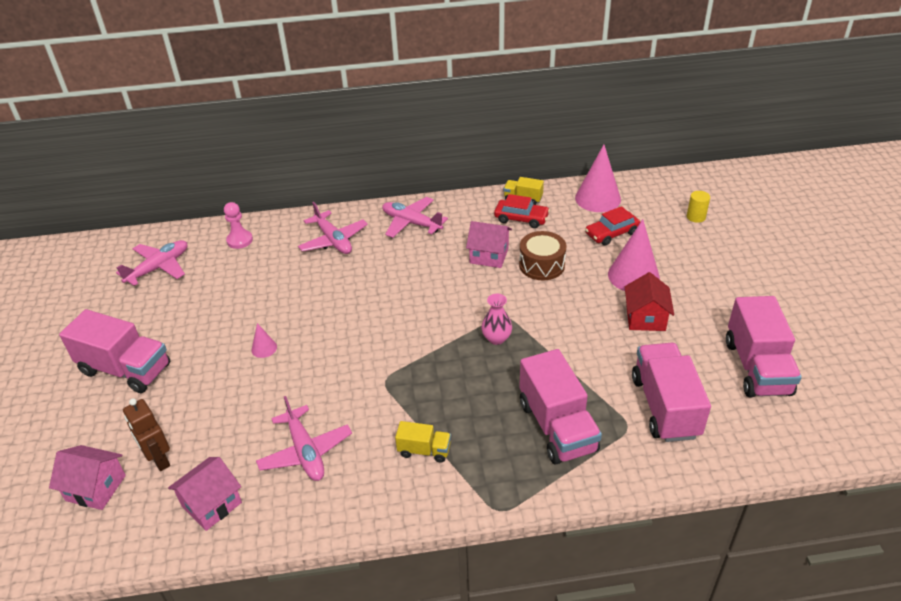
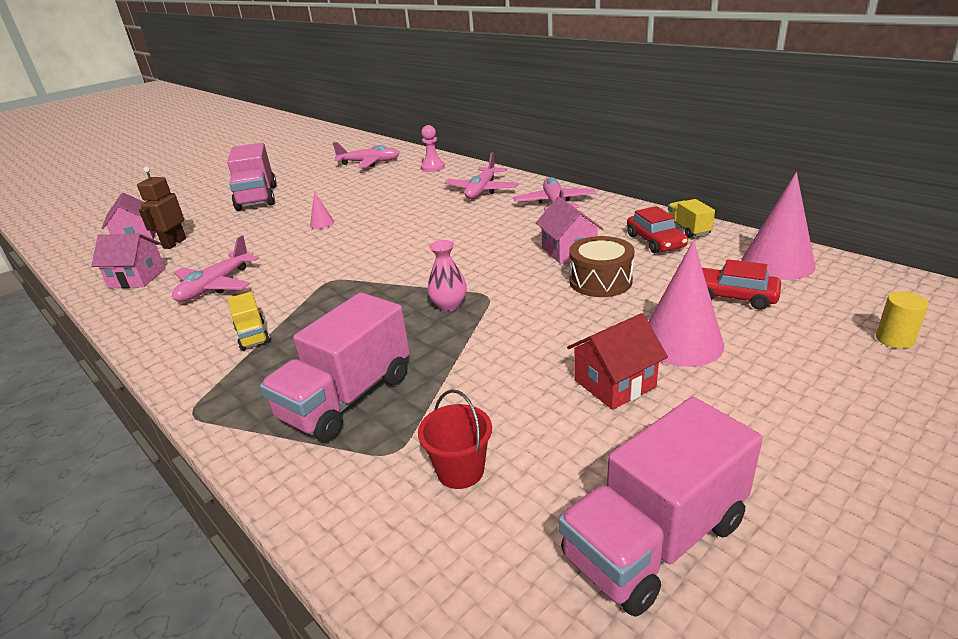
camera: 55 degrees right, 10 degrees down
(665, 407) = (460, 470): pink truck -> red bucket

